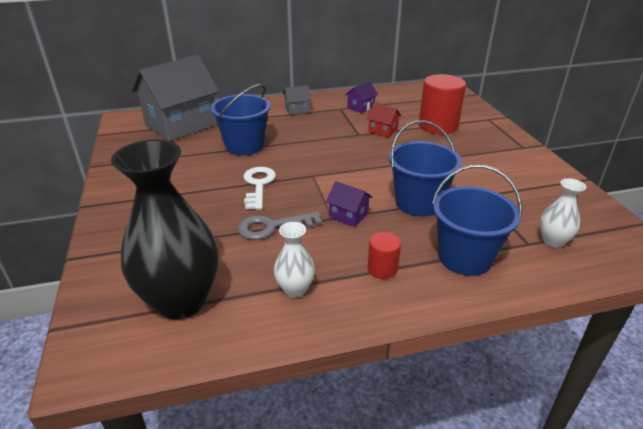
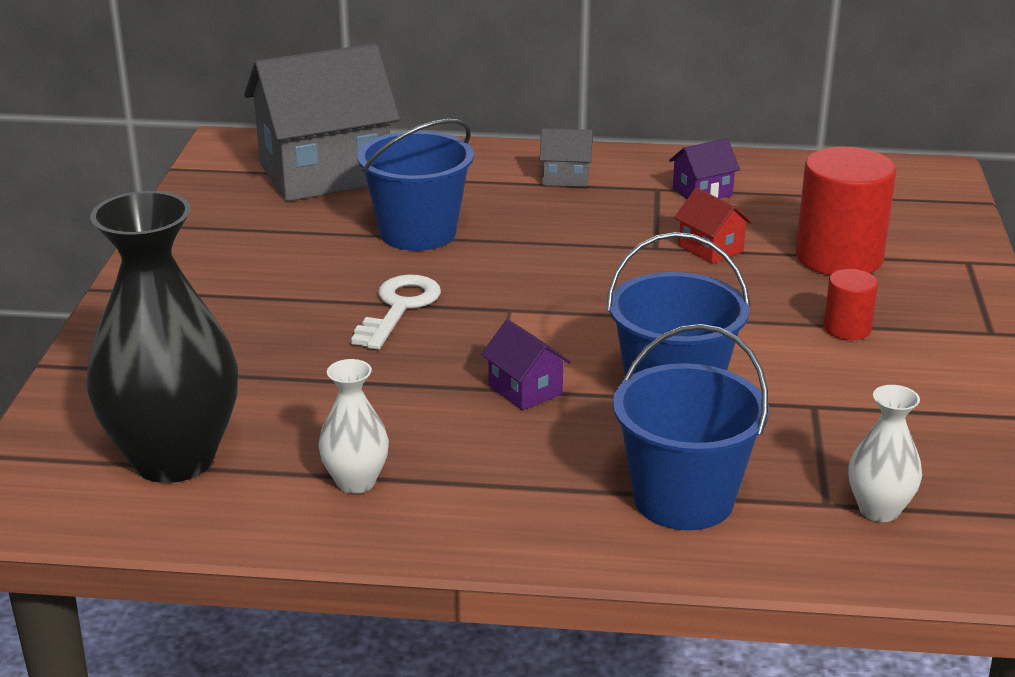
camera: 20 degrees right, 5 degrees down
(272, 227) = (380, 382): grey key -> none
(382, 269) = (521, 484): red cylinder -> red cylinder (847, 328)

